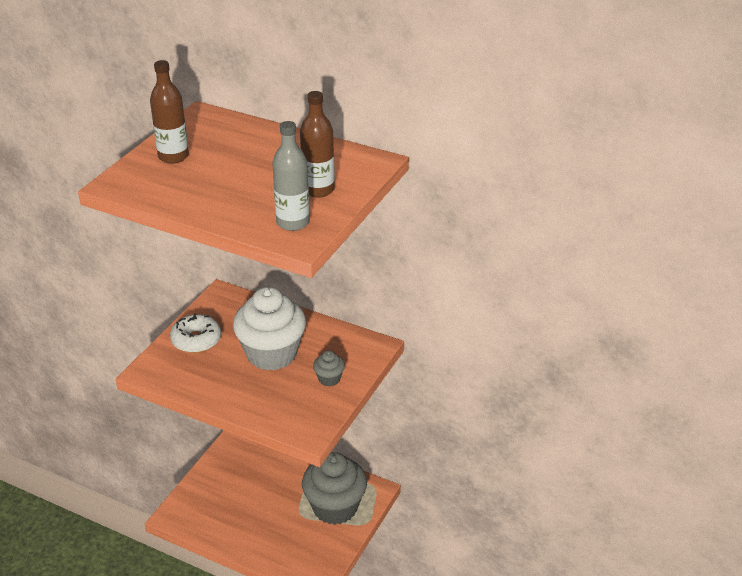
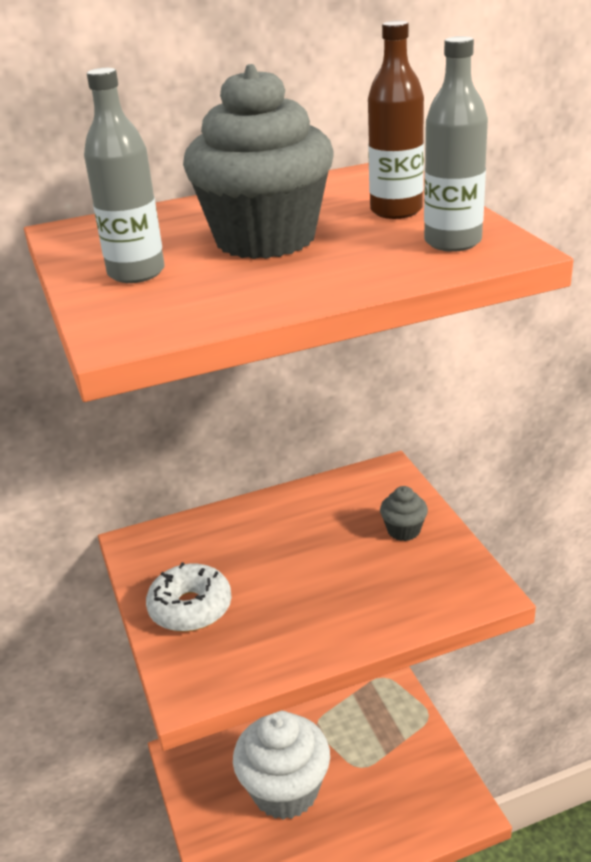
camera: 45 degrees left, 5 degrees down
(173, 156) = (136, 273): brown bottle -> grey bottle
(271, 354) = (302, 554): white cupcake -> white cupcake (285, 790)
(335, 507) = (380, 728): grey cupcake -> grey cupcake (265, 239)

